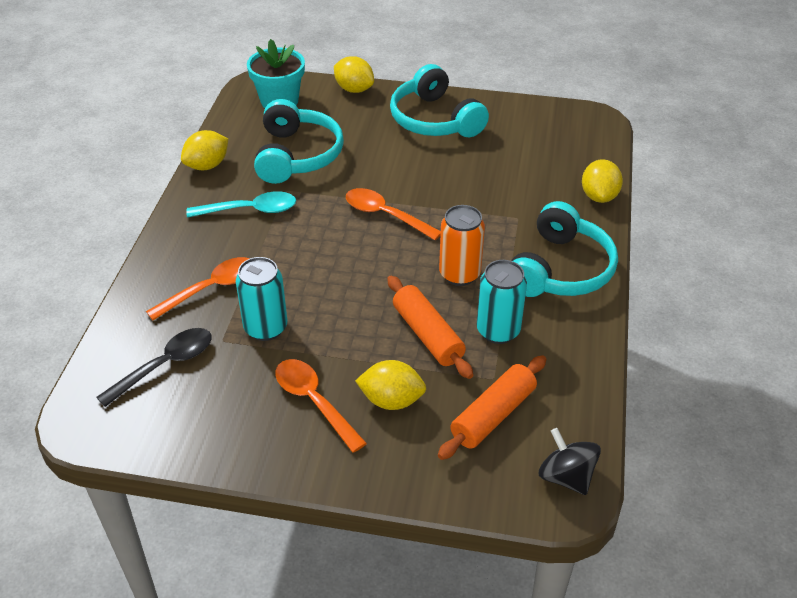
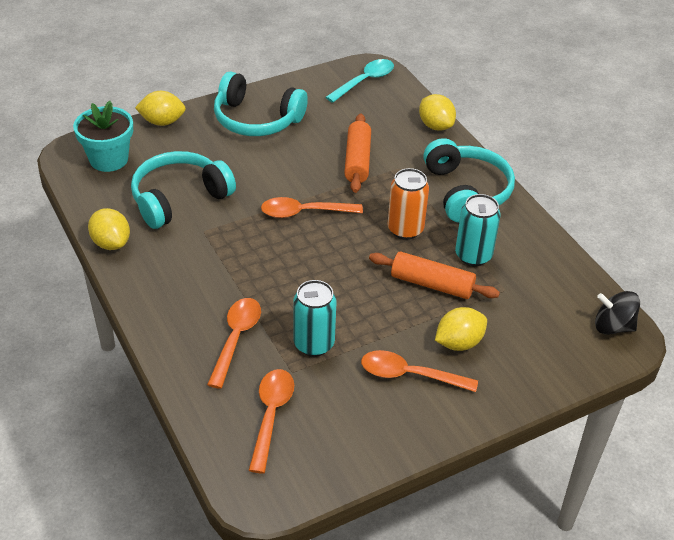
camera: 40 degrees left, 0 degrees up
(165, 365) = (271, 415): black spoon -> orange spoon
(207, 165) = (111, 243): yellow lemon -> yellow lemon turned 45 degrees counterclockwise
(250, 210) = (193, 261): turquoise spoon -> turquoise spoon (364, 81)
(297, 155) = (179, 198): turquoise headphones -> turquoise headphones turned 90 degrees counterclockwise
(493, 415) = (531, 314): orange rolling pin -> orange rolling pin (357, 160)

